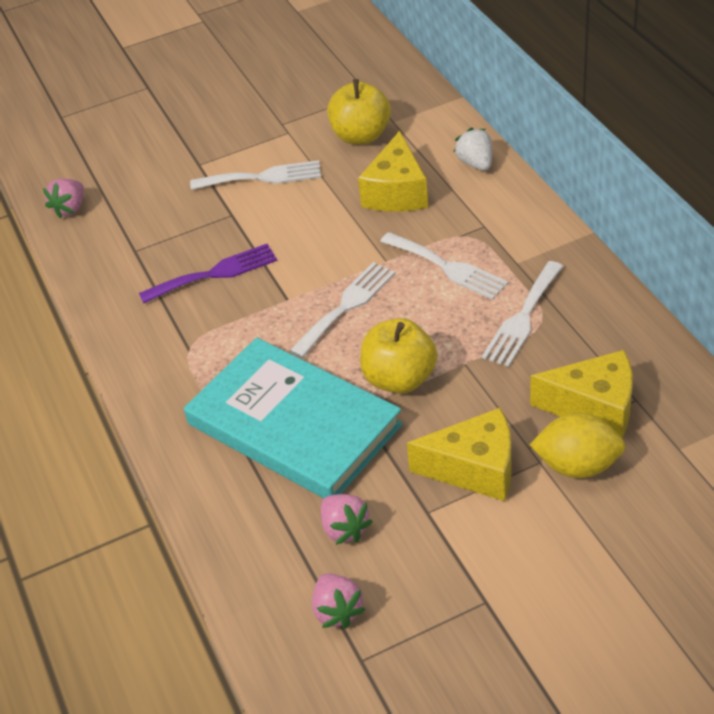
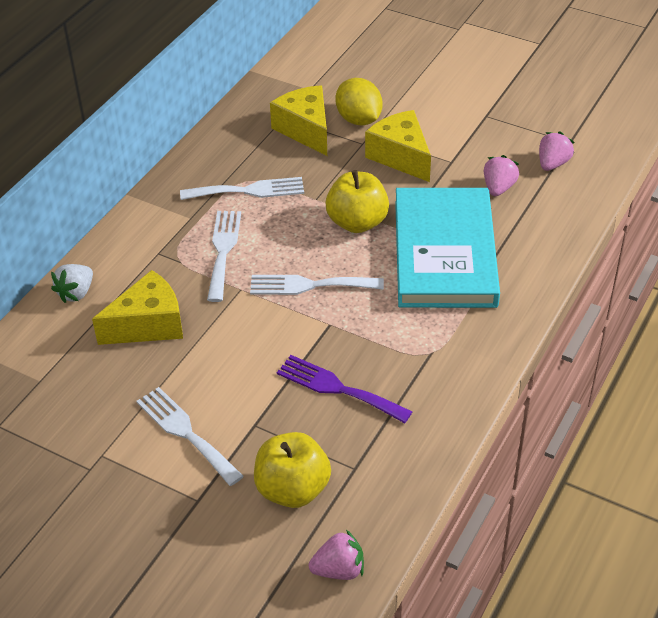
camera: 130 degrees left, 0 degrees up
(361, 136) = (77, 392): yellow apple -> yellow apple (292, 489)

